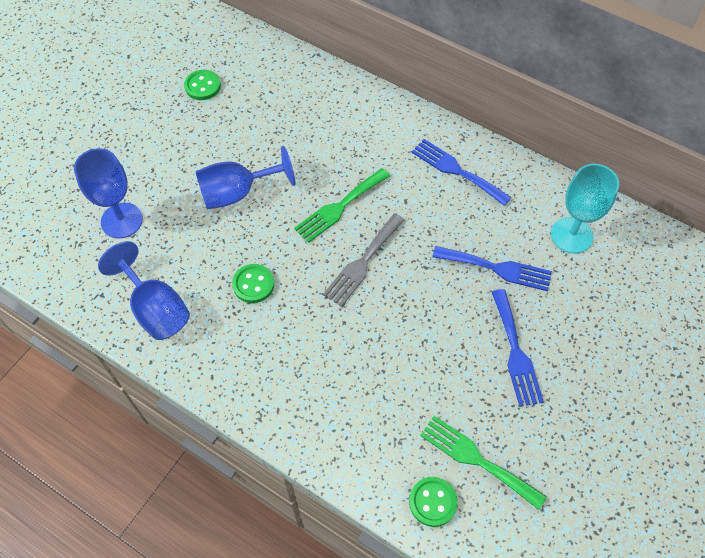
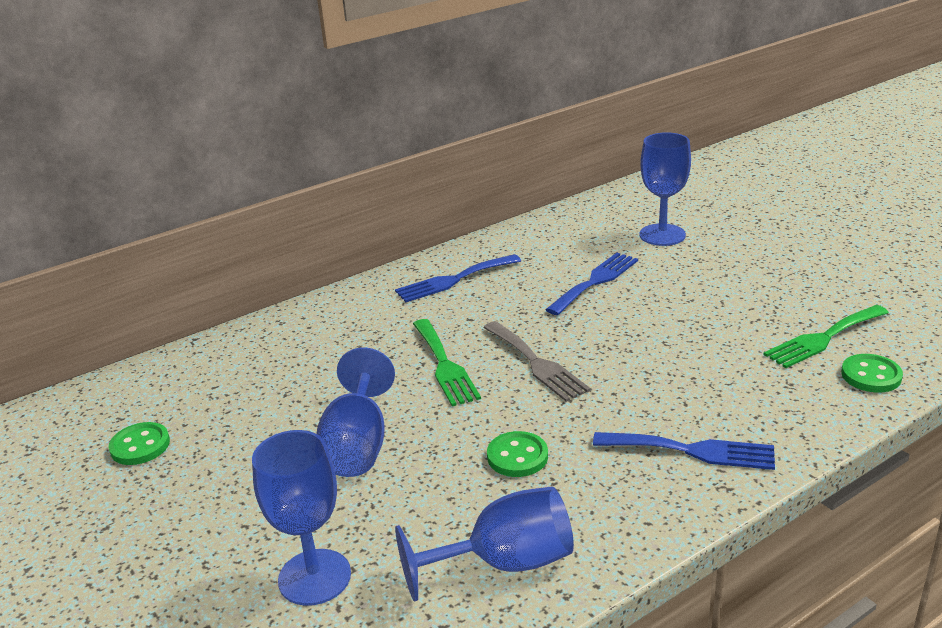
camera: 65 degrees left, 30 degrees down
(515, 352) = (702, 291): blue fork -> blue fork (692, 451)
(571, 235) = (580, 236): turquoise goblet -> none
(604, 299) = (662, 235): none -> blue goblet

